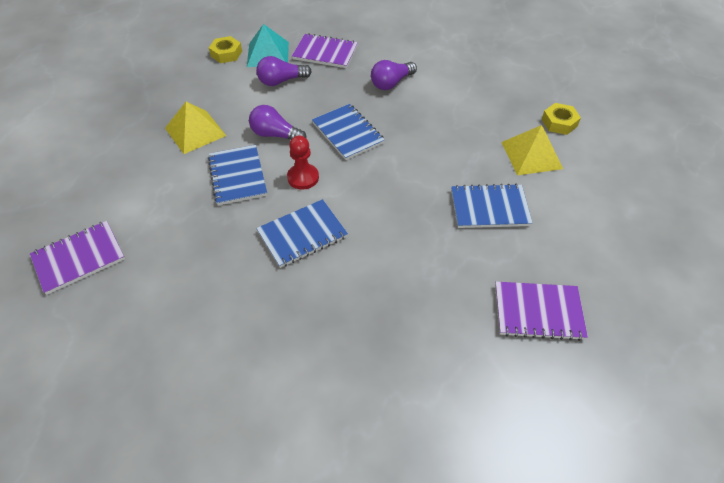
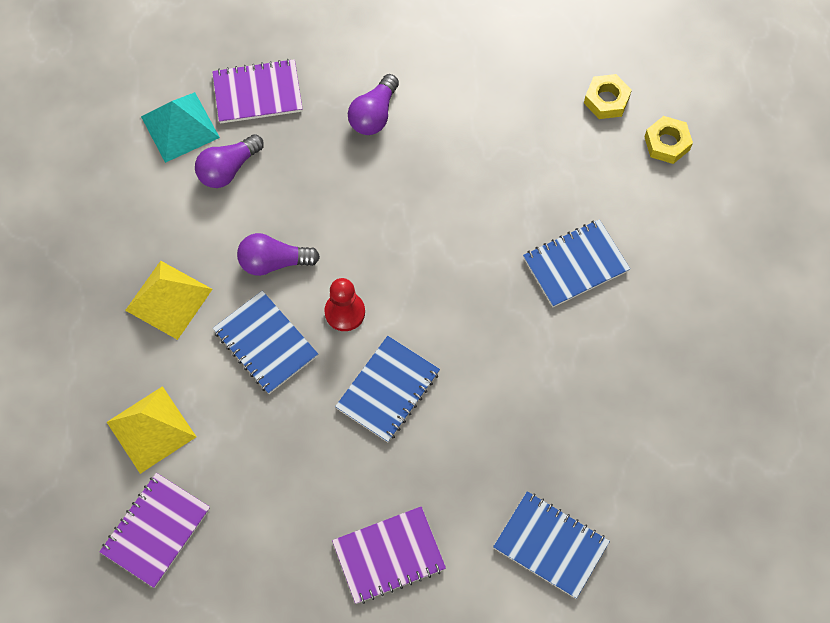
camera: 25 degrees left, 15 degrees up
(226, 54) = (121, 149): yellow nut -> yellow nut (667, 143)
(348, 133) = (362, 222): blue notebook -> blue notebook (550, 545)
(531, 155) = (592, 166): yellow pyramid -> yellow pyramid (151, 429)
(538, 312) = (674, 376): purple notebook -> purple notebook (389, 556)

